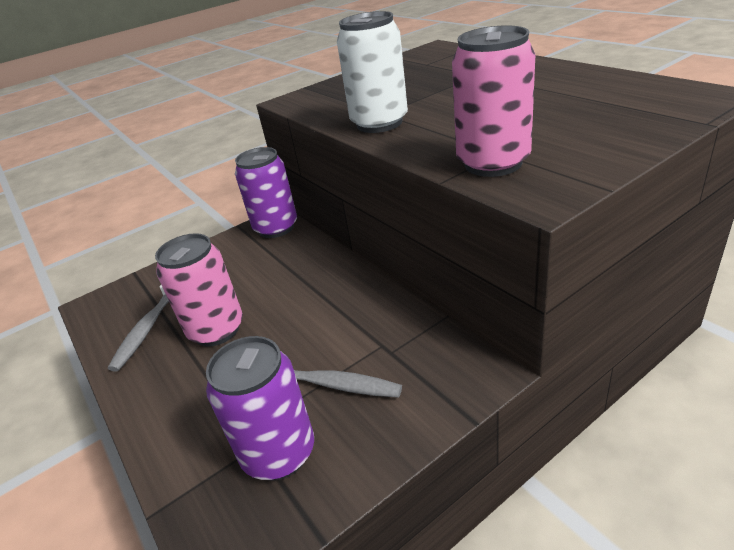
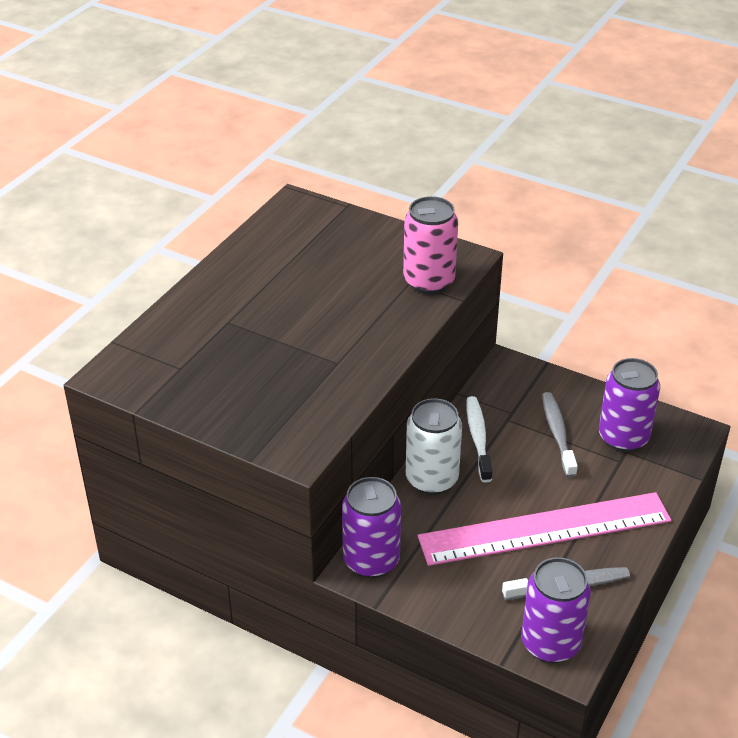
camera: 120 degrees left, 5 degrees up
(117, 300) = (550, 643): none -> purple can
(216, 330) = (545, 529): pink can -> pink ruler
(366, 313) = (478, 438): none -> white toothbrush
(379, 123) = (363, 358): white can -> white can (431, 479)

